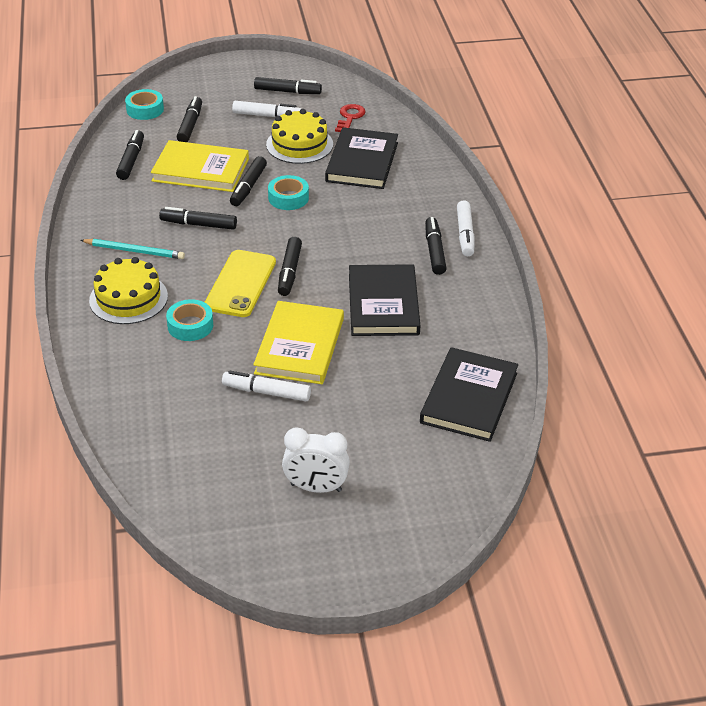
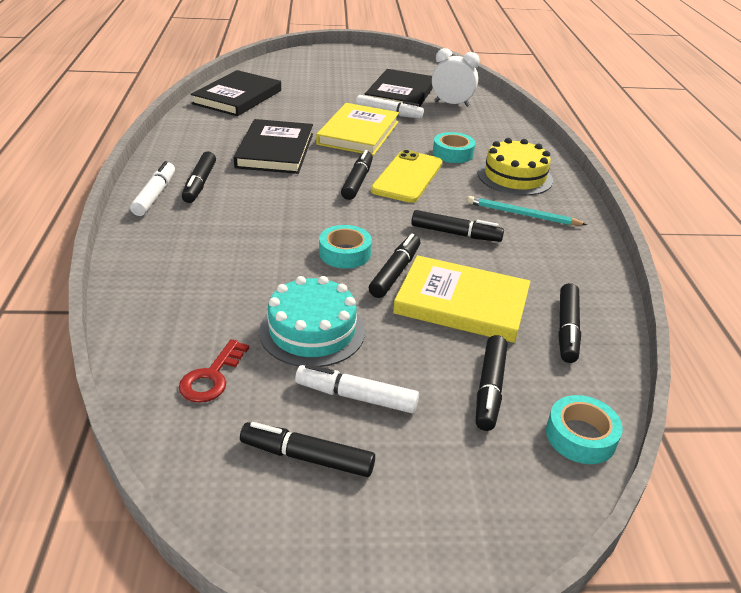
camera: 175 degrees left, 5 degrees down
(299, 144) = (312, 331): yellow cake -> turquoise cake
(316, 488) = (361, 75): white clock -> white clock (451, 104)
(362, 162) = (229, 292): black book -> black book (400, 94)

